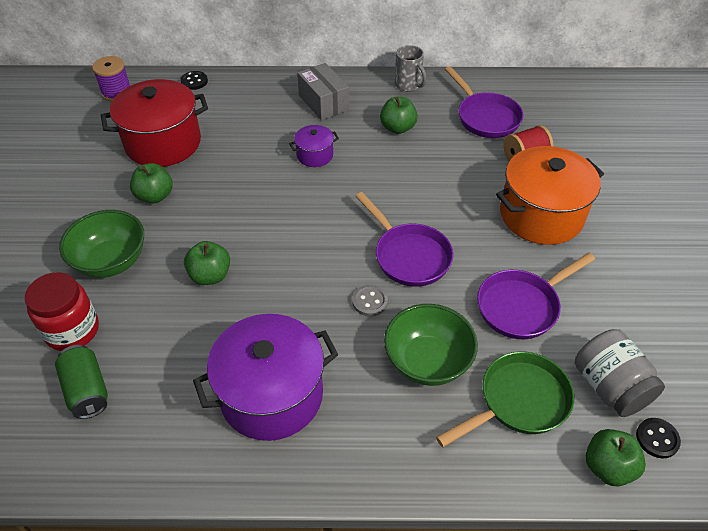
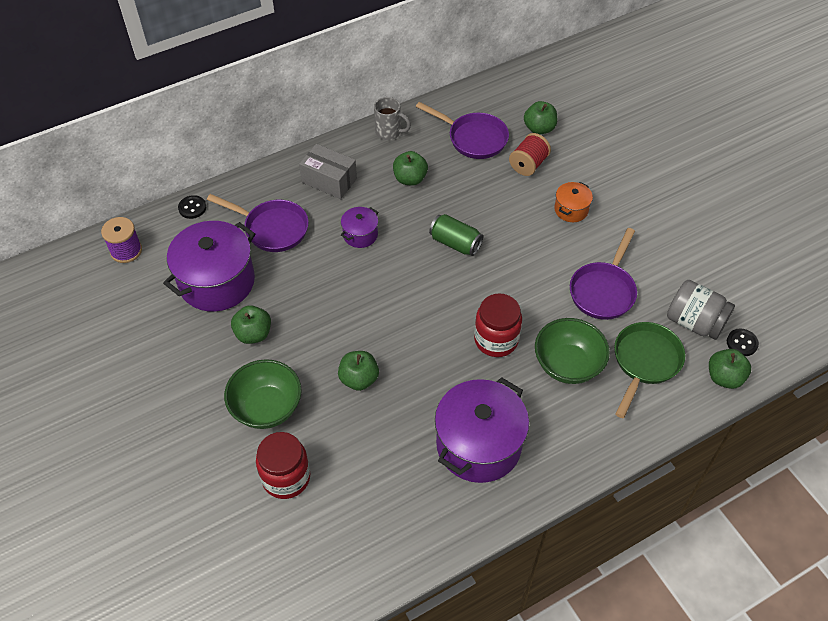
camera: 30 degrees left, 5 degrees up
(87, 390) = (339, 514): green can -> green can (455, 243)
(163, 143) = (217, 282): red pot -> purple pot
(369, 301) = (496, 340): grey button -> red jar
(408, 256) = (498, 289): purple pan -> purple pan (272, 228)
(541, 215) = (571, 210): orange pot -> orange pot, size x0.48
(559, 132) = (539, 128): none -> green apple

